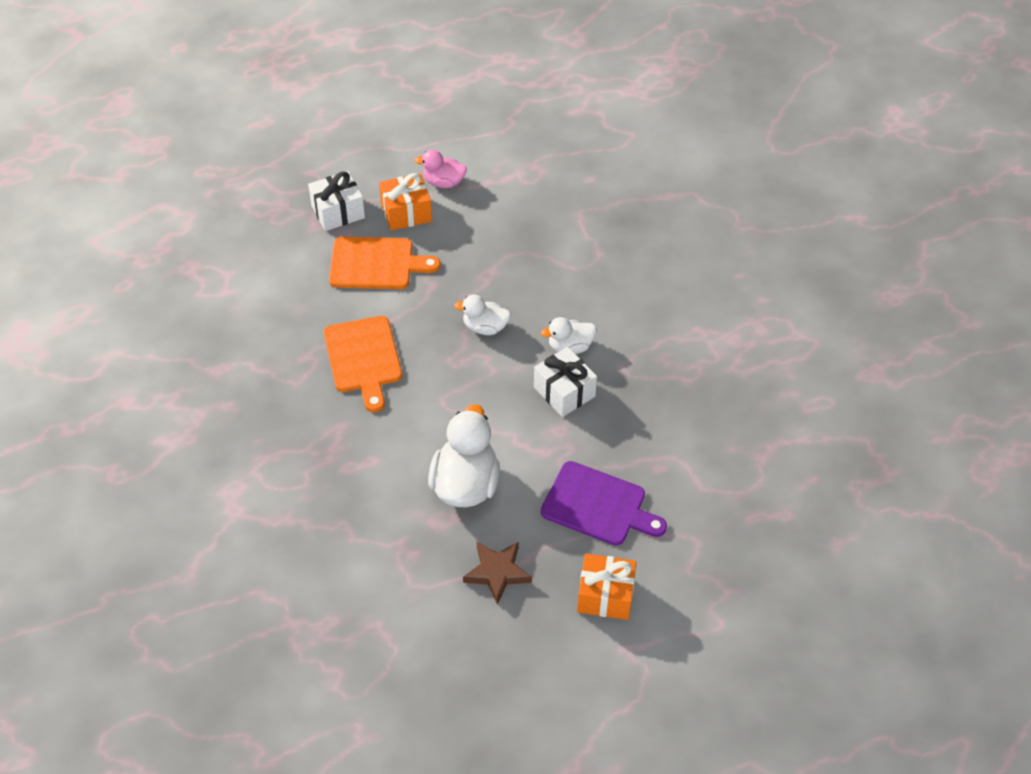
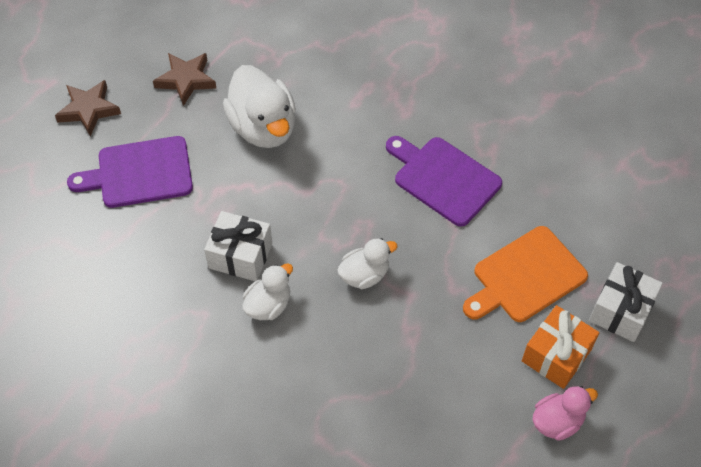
camera: 145 degrees right, 5 degrees up
(363, 358) = (443, 179): orange cutting board -> purple cutting board
(605, 596) = (88, 110): orange gift -> brown star

